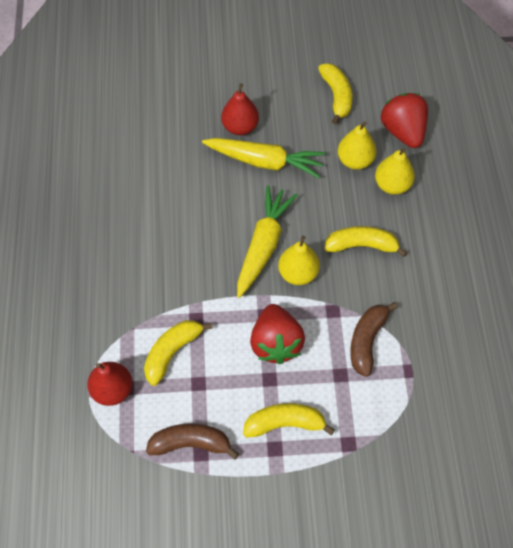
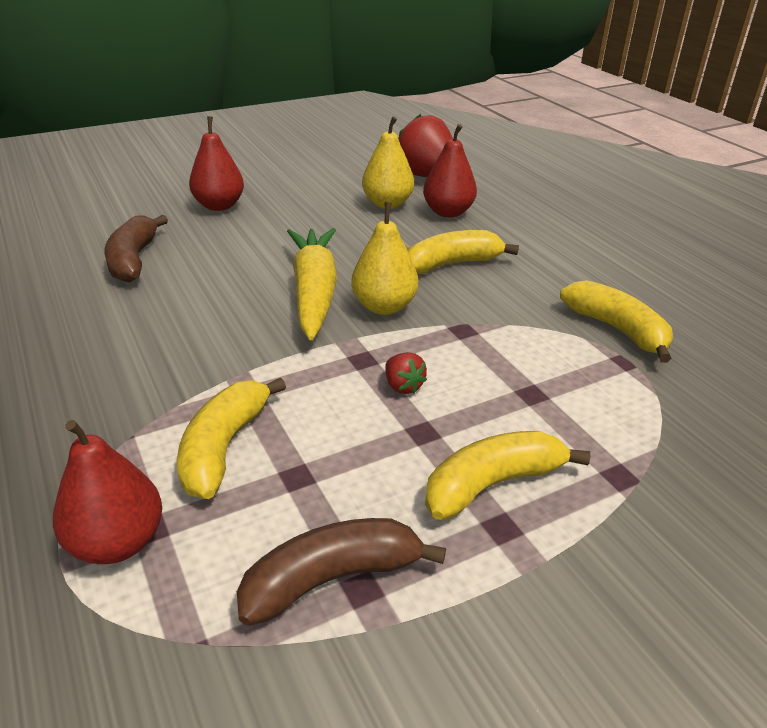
camera: 25 degrees left, 25 degrees down
(264, 162) = (269, 225): yellow carrot -> none
(276, 343) = (403, 386): red strawberry -> red strawberry, size x0.43
(336, 96) = (329, 167): yellow banana -> yellow banana (616, 329)
(367, 341) = (538, 347): brown banana -> brown banana (133, 260)
(392, 185) = (448, 212): yellow pear -> red pear

